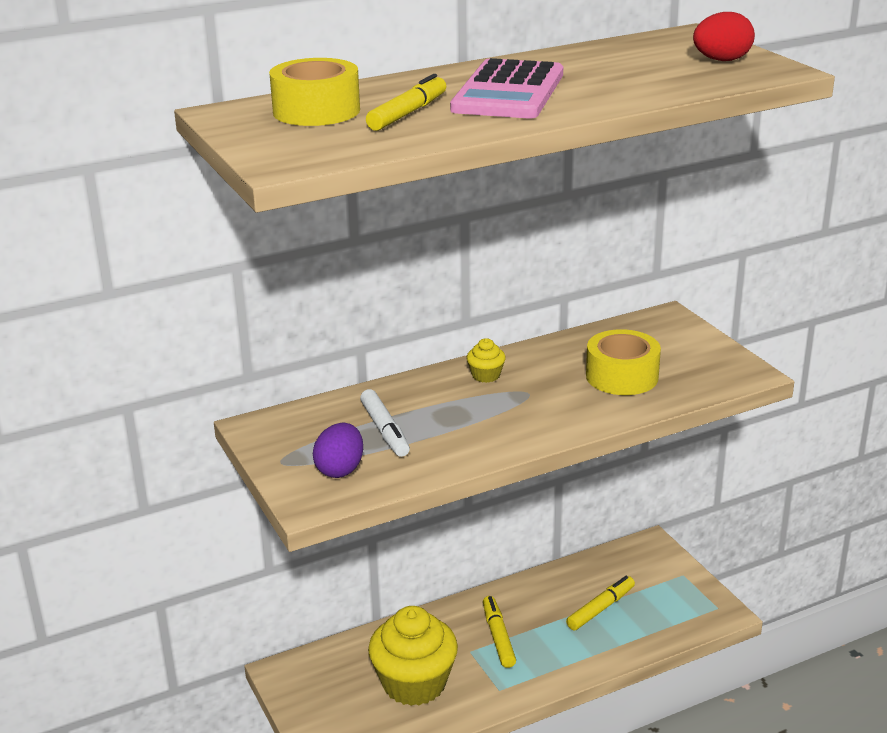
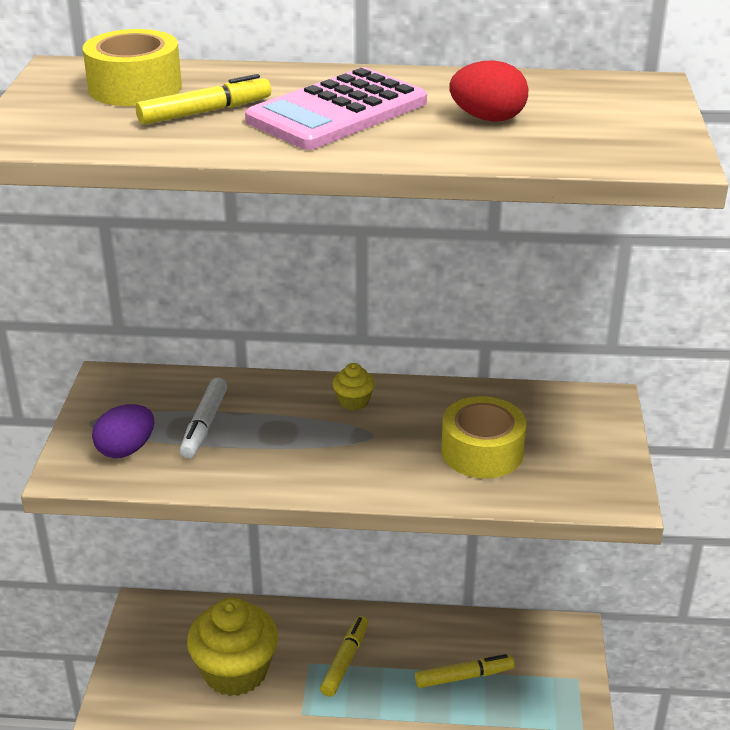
camera: 30 degrees right, 5 degrees up
(721, 60) = (624, 129): red egg -> red egg (488, 119)

